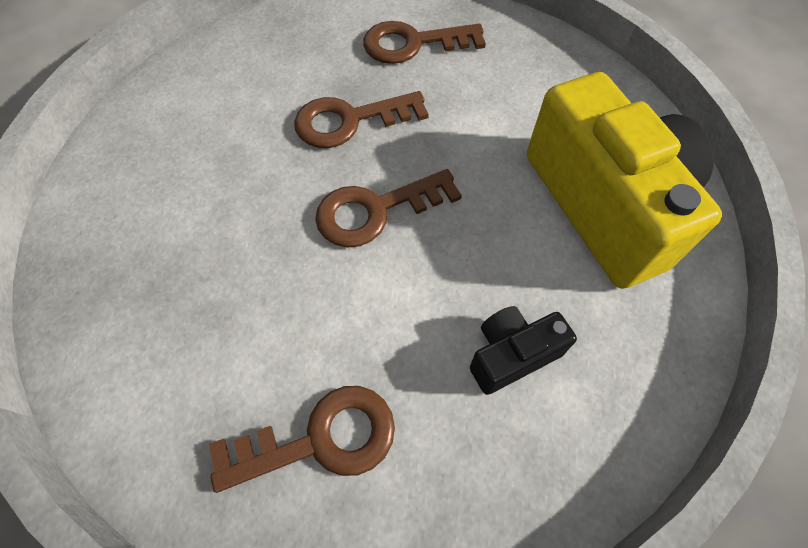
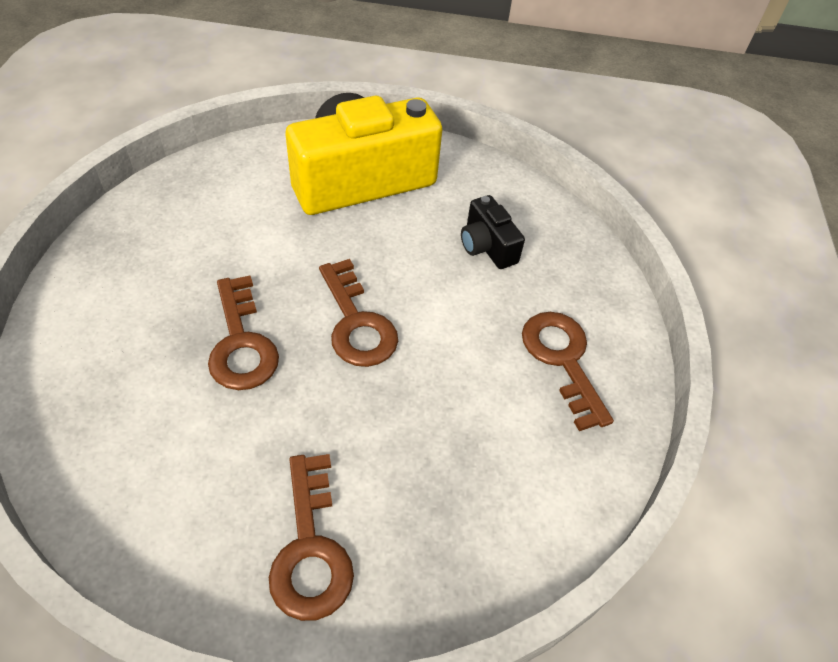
camera: 95 degrees left, 10 degrees down
(413, 44) = (137, 286): brown key -> brown key (310, 549)

